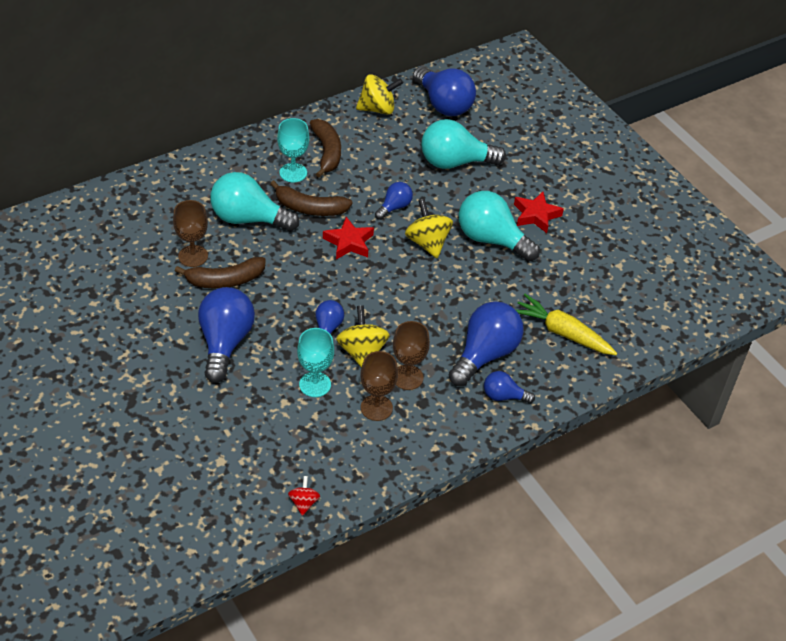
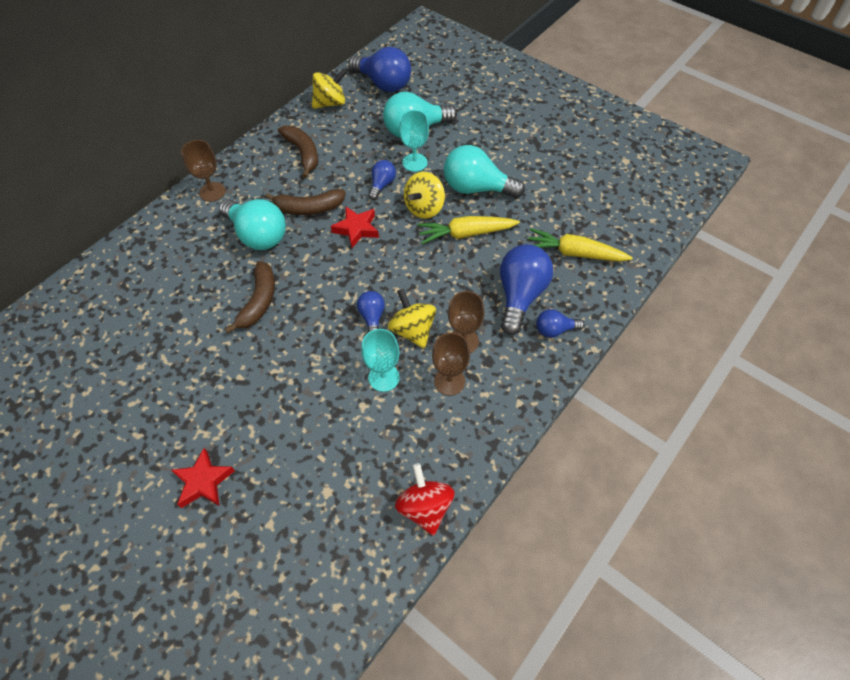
camera: 15 degrees left, 10 degrees up
(193, 256) = (220, 287): brown goblet -> brown goblet (212, 192)
(225, 280) = (259, 301): brown banana -> brown banana turned 45 degrees counterclockwise
(225, 343) = (283, 364): blue light bulb -> none
(248, 219) = (257, 235): turquoise light bulb -> turquoise light bulb turned 135 degrees counterclockwise
(293, 173) = (281, 180): turquoise goblet -> turquoise goblet (415, 162)
(304, 503) = (425, 507): red spinning top -> red spinning top, size x1.82
(427, 243) = (424, 208): yellow spinning top -> yellow spinning top turned 105 degrees counterclockwise
(458, 280) = (466, 234): none -> yellow carrot
(536, 215) = (502, 155): red star -> red star (203, 482)

